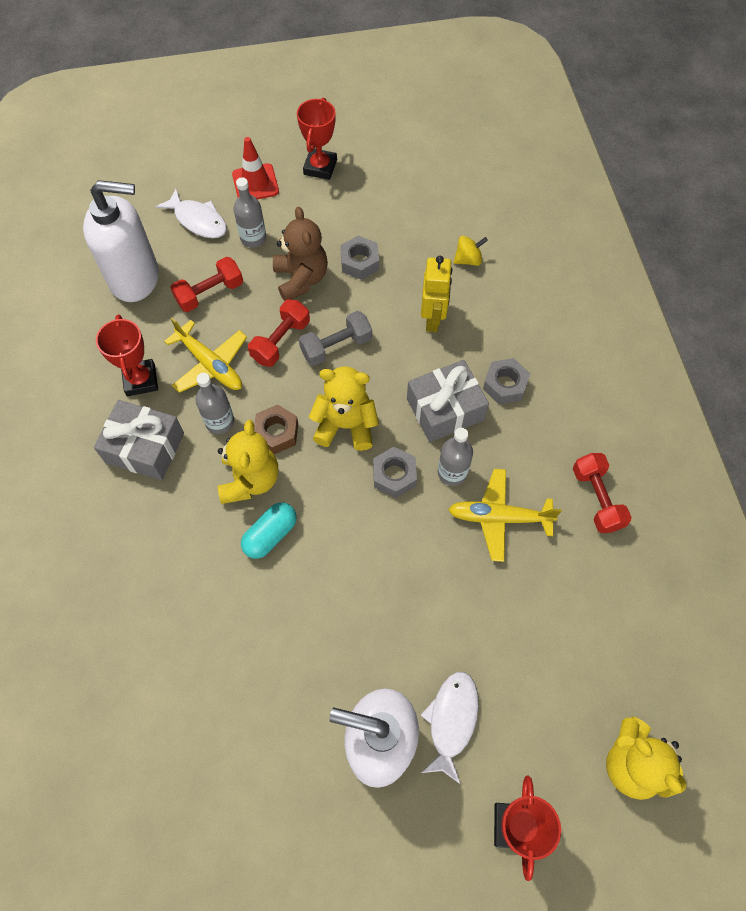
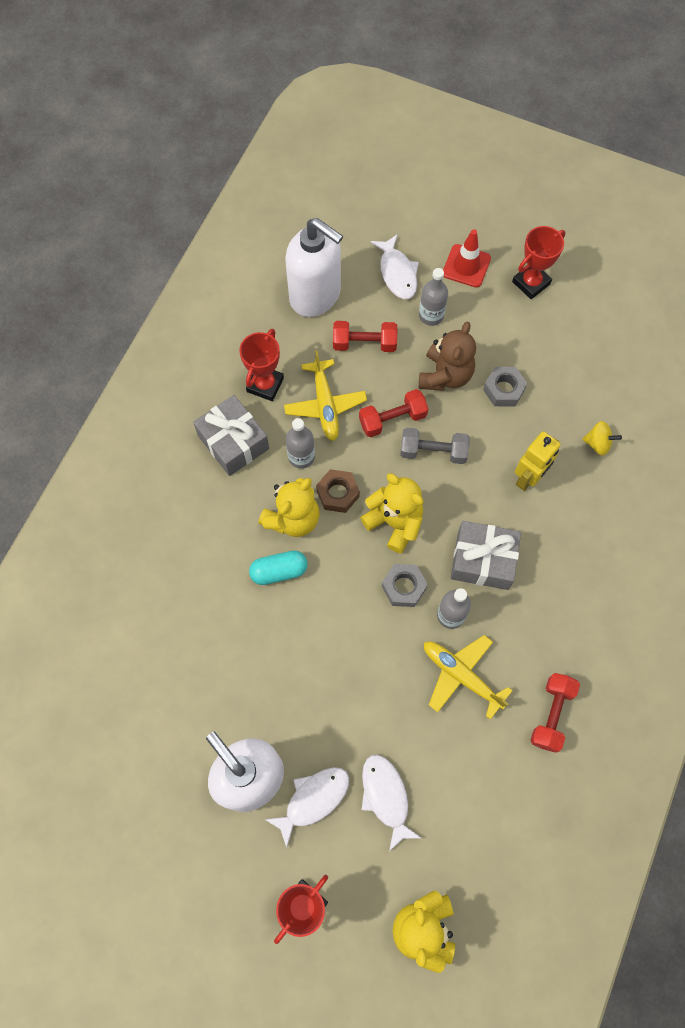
camera: 35 degrees right, 5 degrees up
(505, 385) = (547, 572): grey nut -> none
(513, 669) = (386, 796): none -> white fish

